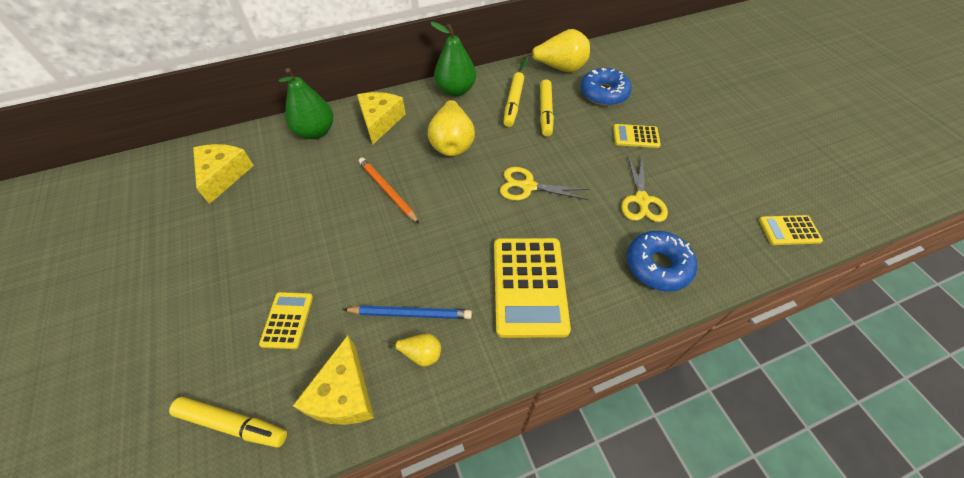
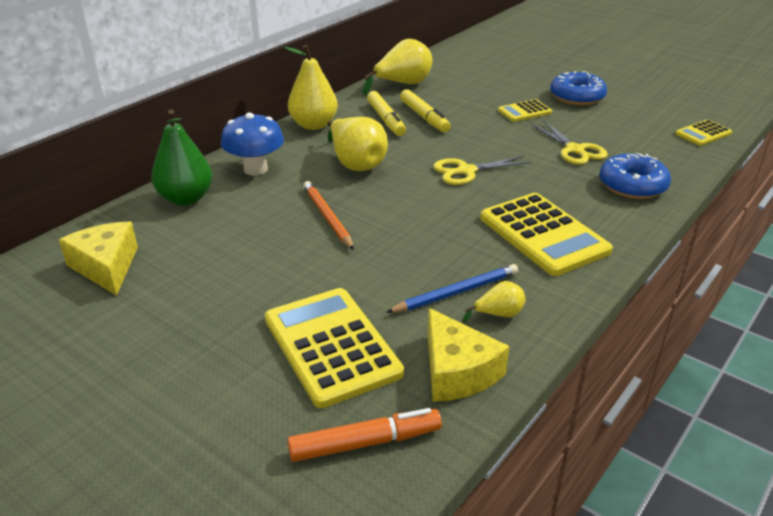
camera: 30 degrees left, 20 degrees down
(233, 424) = (365, 443): yellow marker -> orange marker
(287, 320) = (331, 346): yellow calculator -> yellow calculator, size x1.94
(380, 121) = (255, 169): yellow cheese -> blue mushroom
(388, 191) = (328, 217): orange pencil -> orange pencil turned 45 degrees clockwise
(456, 90) = (313, 125): green pear -> yellow pear
(604, 93) = (464, 91): blue donut -> blue donut (577, 97)

